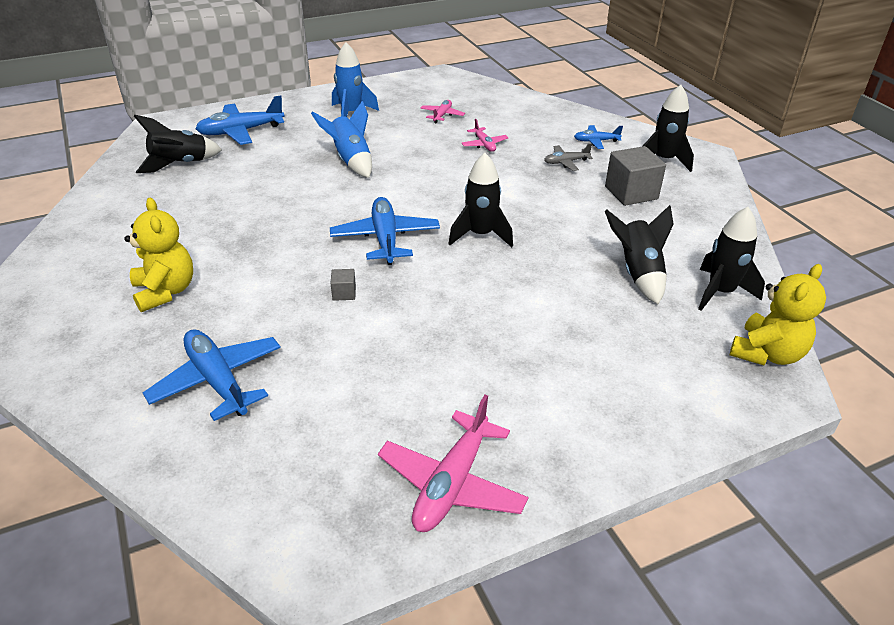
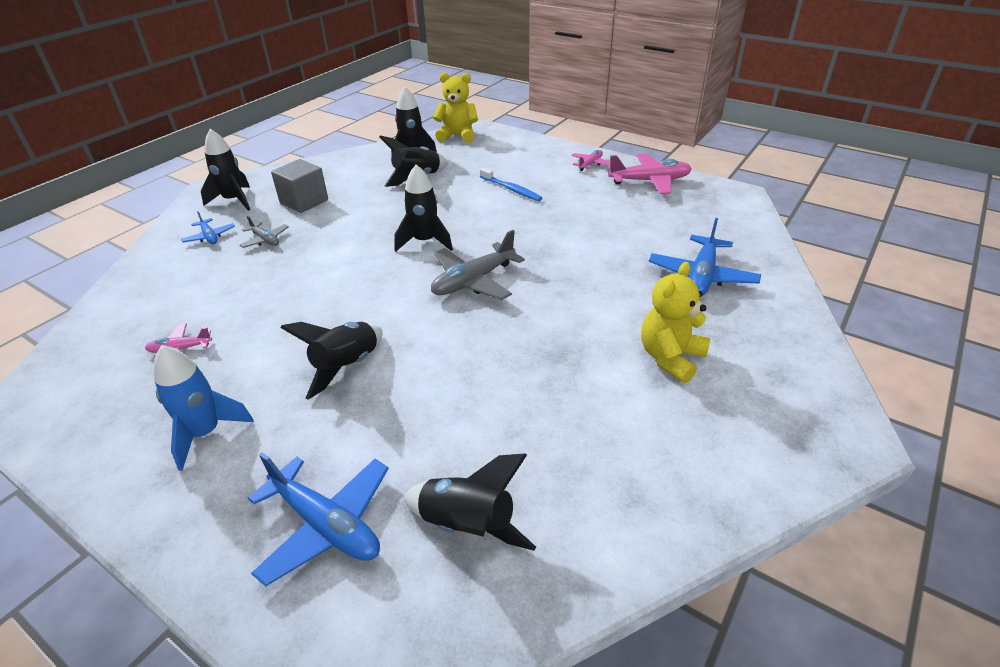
camera: 120 degrees left, 0 degrees up
(344, 293) = (561, 269): grey cube -> none
(351, 161) = (347, 366): blue rocket -> black rocket
(385, 239) = (473, 281): blue plane -> grey plane
(484, 144) = (250, 293): pink plane -> pink plane (590, 164)
(544, 333) = (511, 189): none -> blue toothbrush

